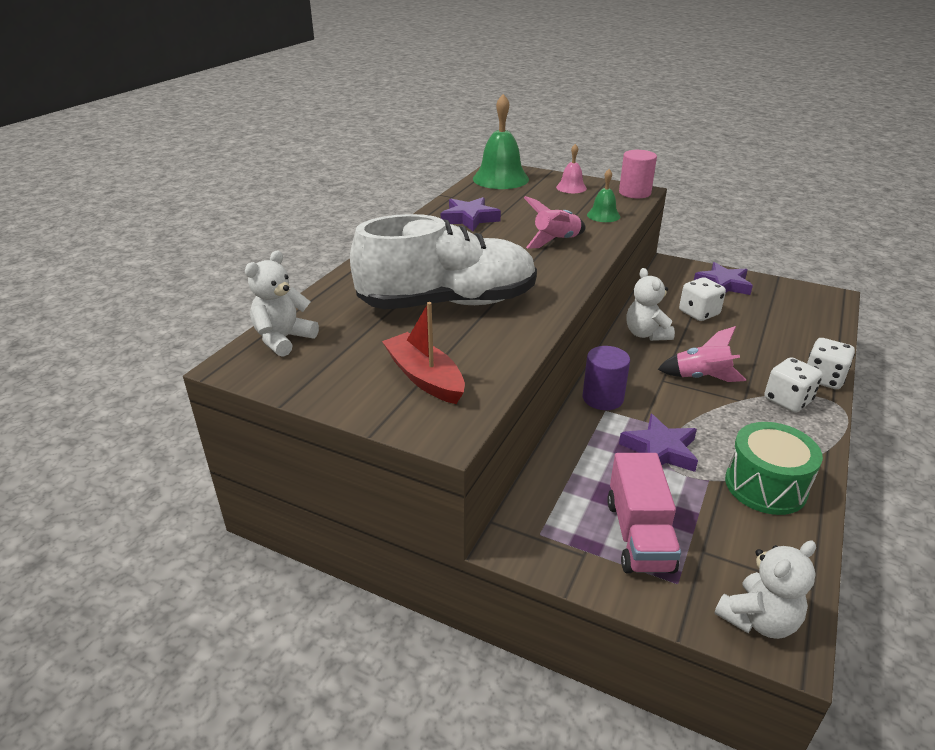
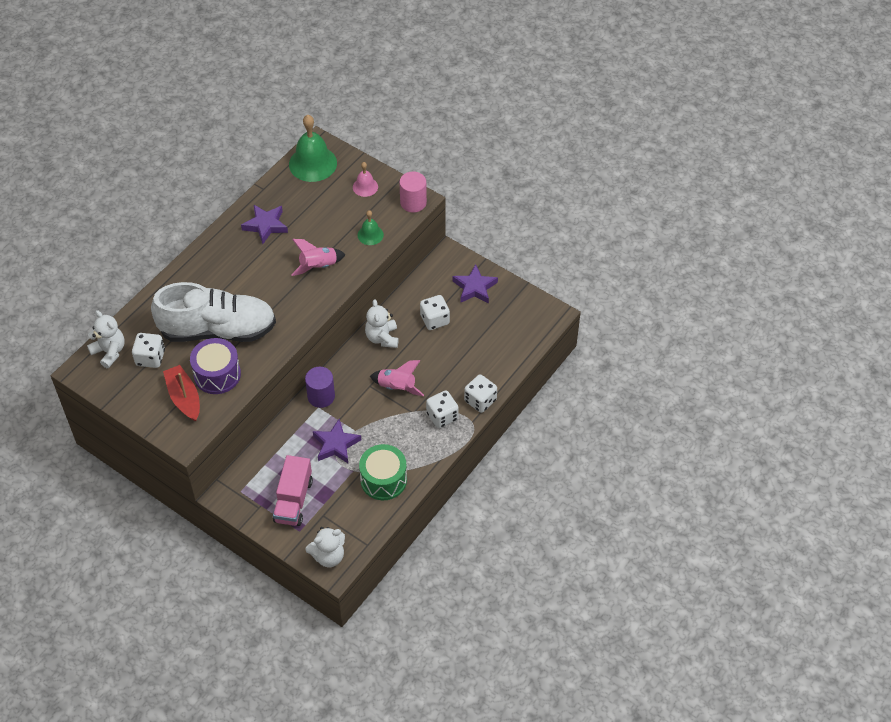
camera: 10 degrees right, 20 degrees up
(283, 339) = (109, 352): white teddy bear -> white teddy bear turned 90 degrees clockwise
(352, 339) = (150, 358): none -> white dice
(468, 346) = (217, 374): none -> purple drum

